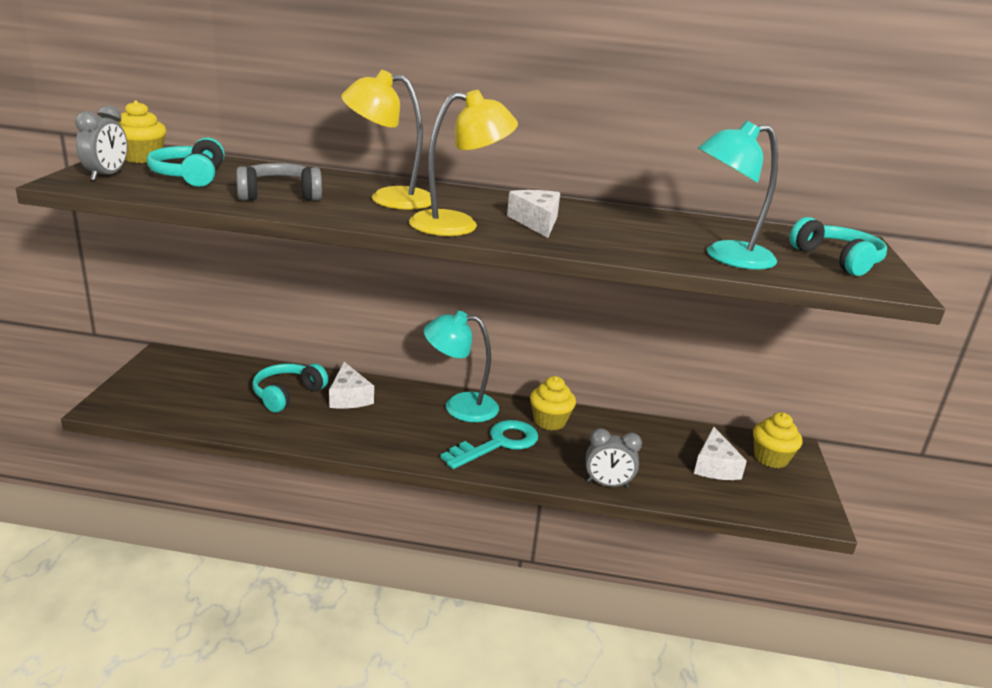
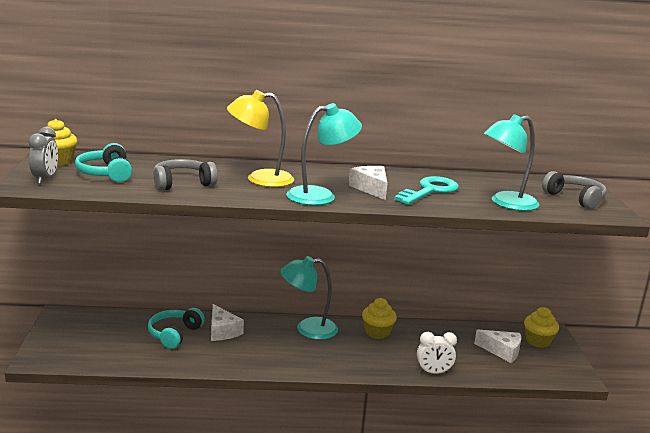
camera: 10 degrees left, 5 degrees down
(458, 225) = (320, 195): yellow lamp -> turquoise lamp
(498, 443) = (346, 353): turquoise key -> turquoise key (430, 191)
(607, 484) = (433, 372): grey clock -> white clock
(715, 466) = (502, 351): white cheese -> white cheese turned 60 degrees counterclockwise
(837, 260) = (575, 198): turquoise headphones -> grey headphones

